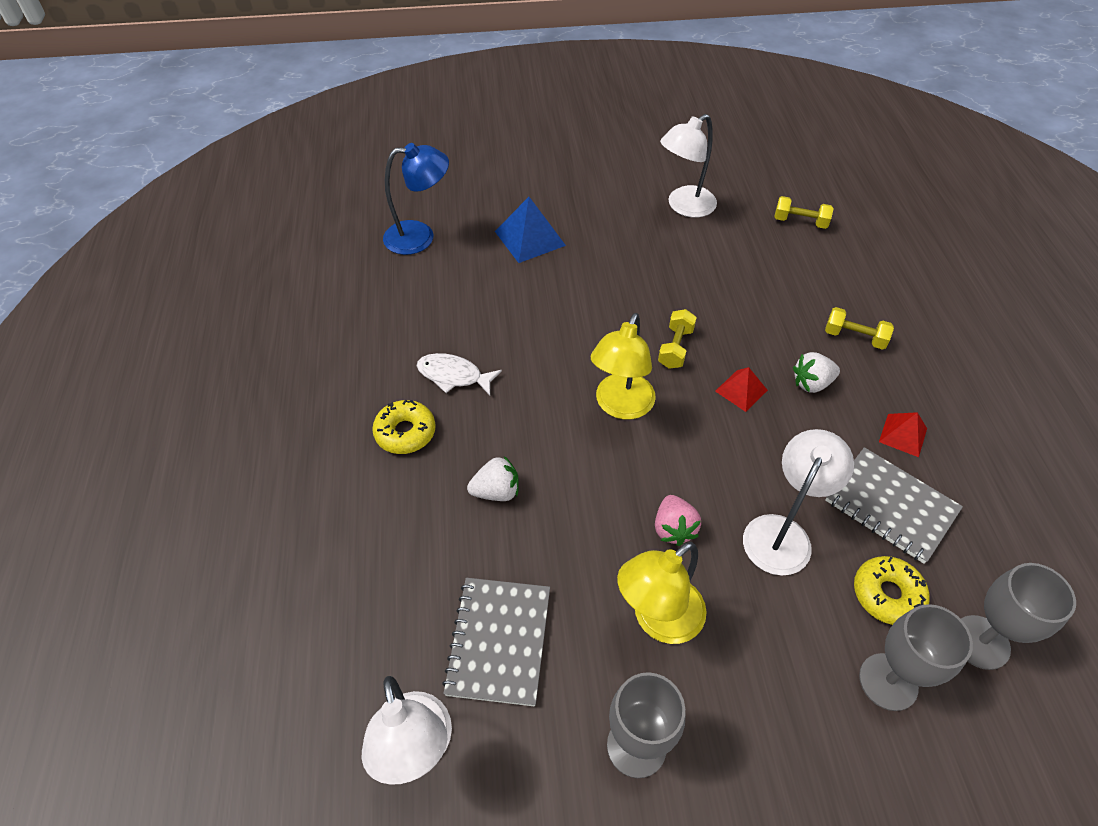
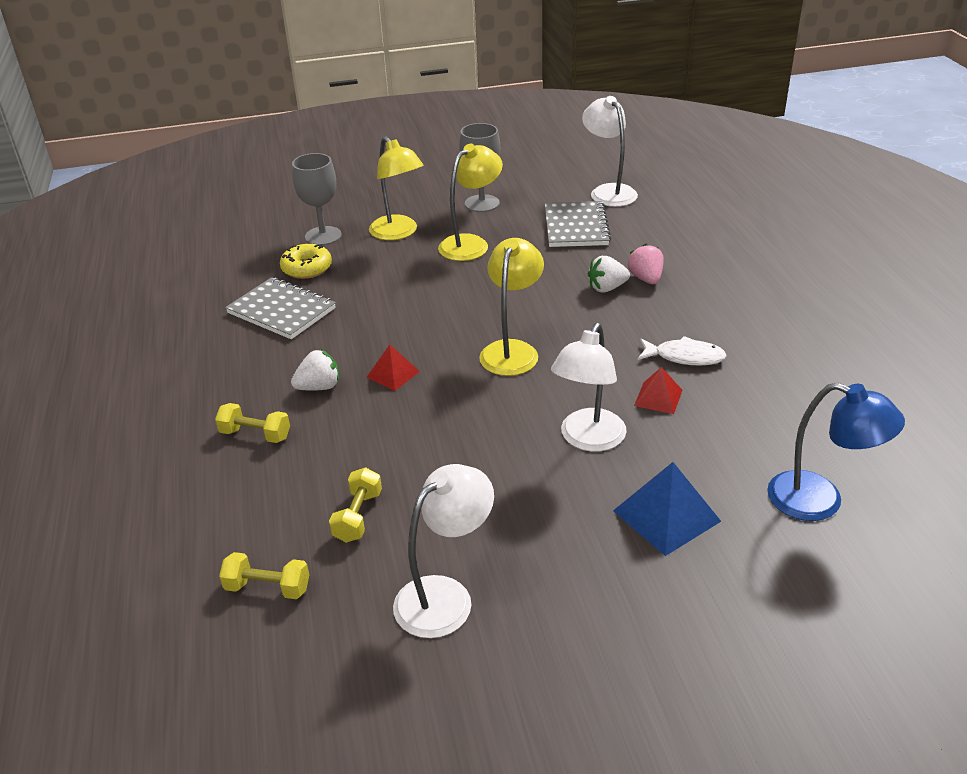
camera: 175 degrees right, 15 degrees down
(405, 432) = (704, 313): yellow donut -> none
(420, 236) = (820, 501): blue lamp -> blue lamp turned 135 degrees counterclockwise
(673, 529) = (460, 283): pink strawberry -> pink strawberry (646, 279)
(675, 348) = (459, 404): yellow dumbbell -> yellow dumbbell (358, 516)
(769, 670) = (398, 233): none -> yellow lamp
(782, 533) = (375, 289): white lamp -> white lamp (588, 439)
(903, 435) = (246, 356): red pyramid -> red pyramid (658, 397)
(980, 642) = (253, 255): grey goblet -> none

